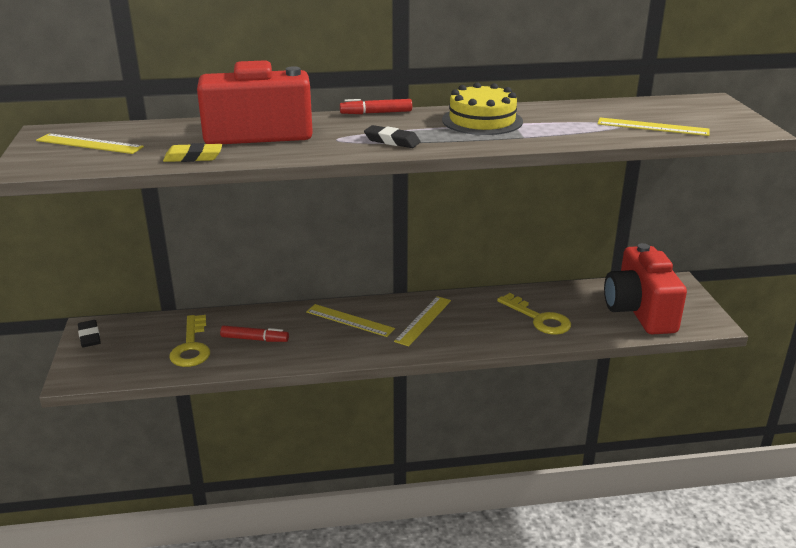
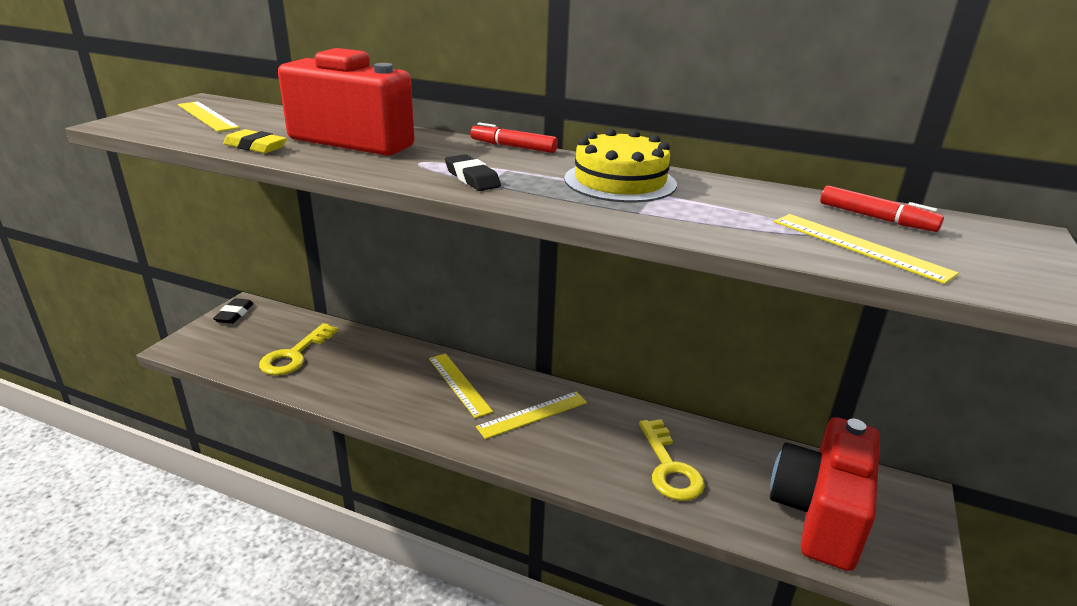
camera: 30 degrees right, 0 degrees up
(255, 339) = (353, 369): red marker -> red marker (876, 218)

